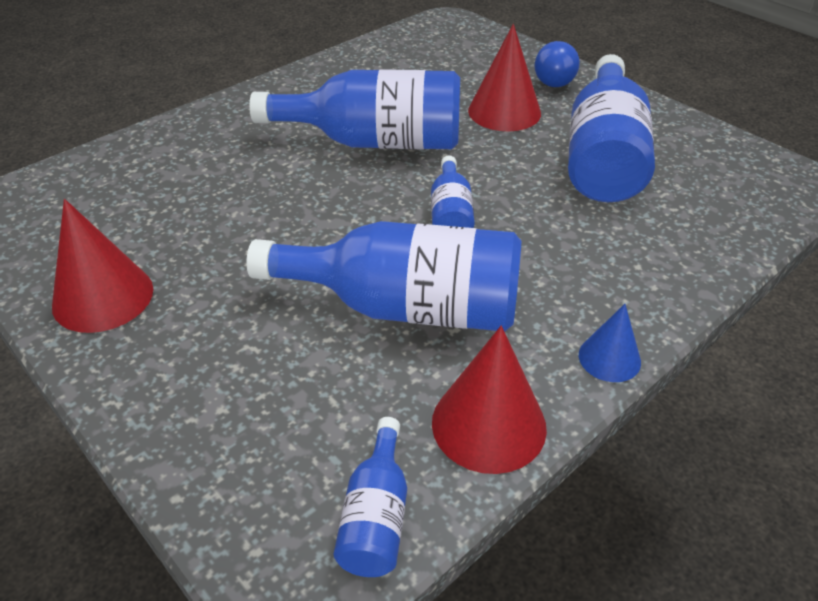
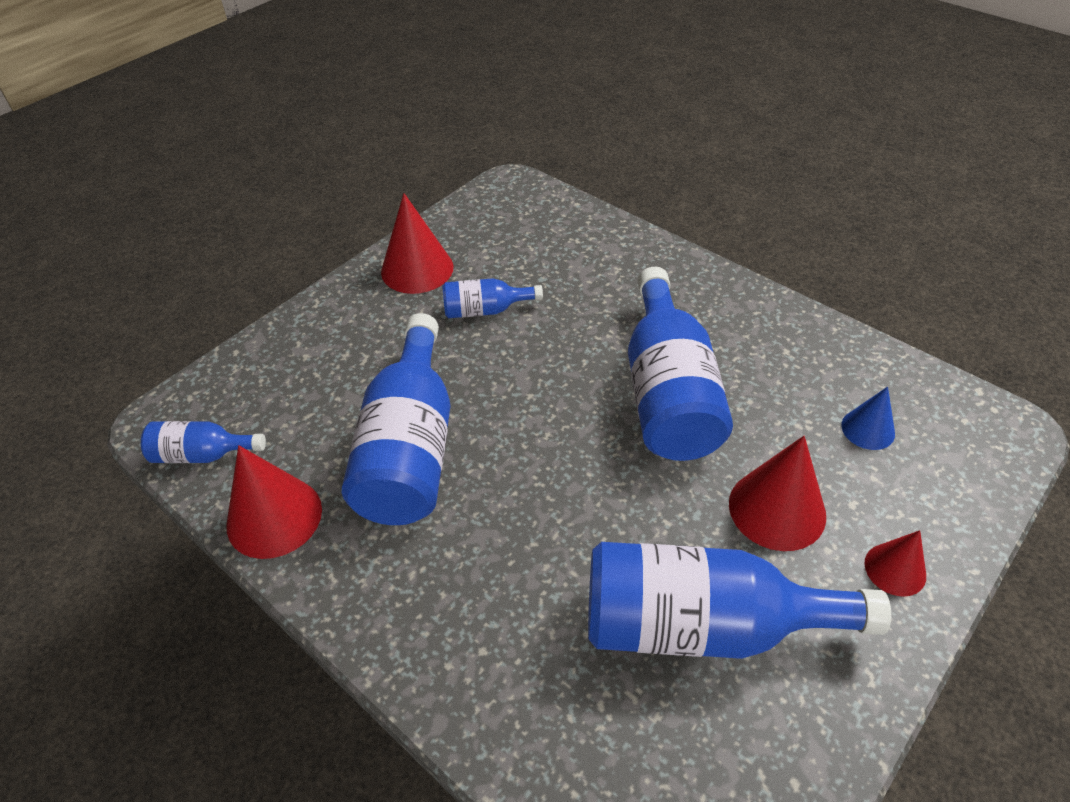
camera: 85 degrees right, 5 degrees up
(450, 214) = (550, 469): blue bottle -> blue bottle (485, 310)
(555, 79) = (895, 569): blue light bulb -> red cone
(609, 358) = (343, 612): blue cone -> blue cone (868, 429)

